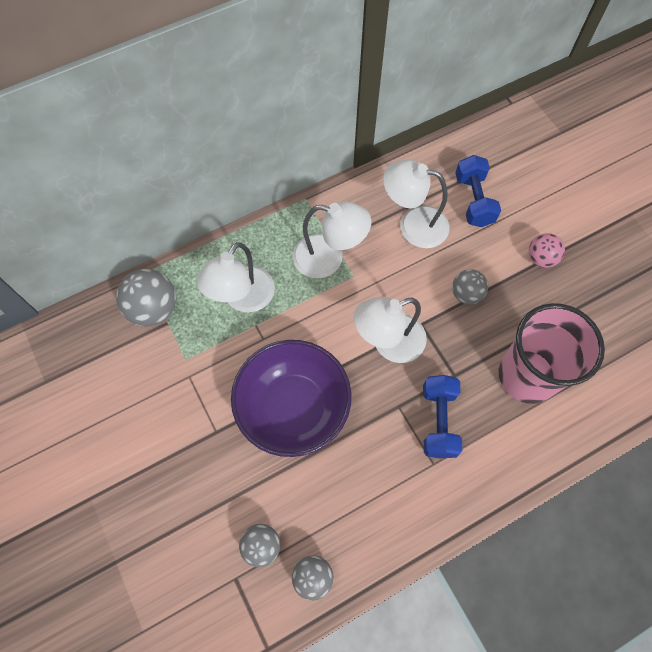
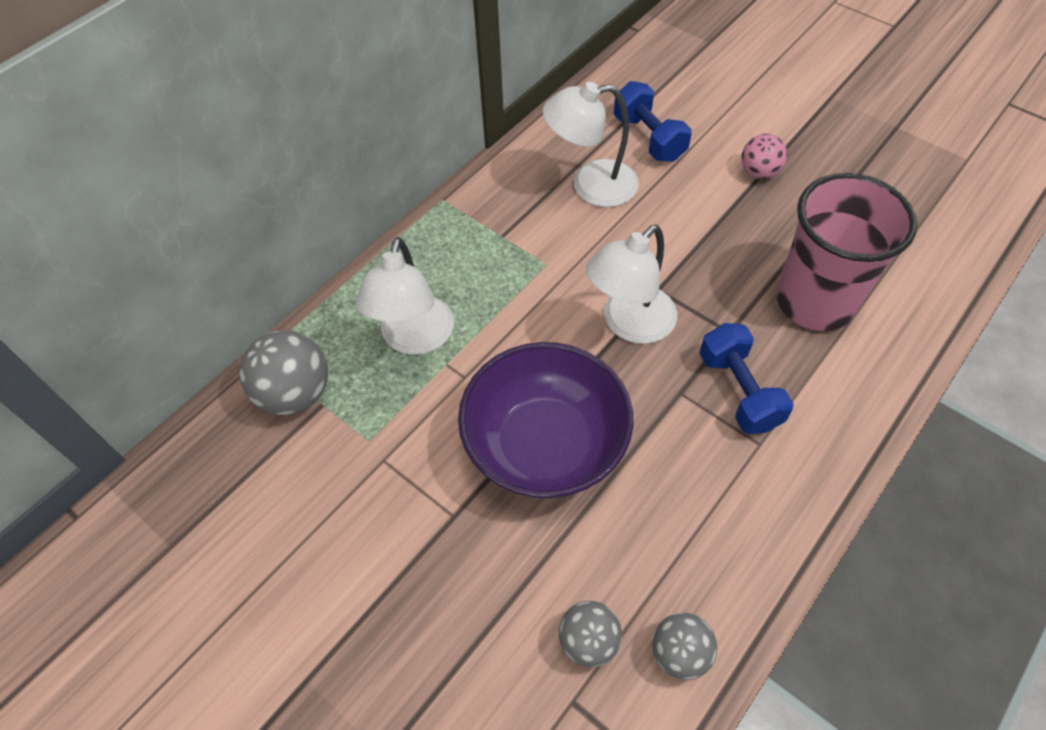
camera: 20 degrees left, 10 degrees down
(328, 258) = (505, 255): white lamp -> none
(466, 294) = (694, 238): grey ball -> none

